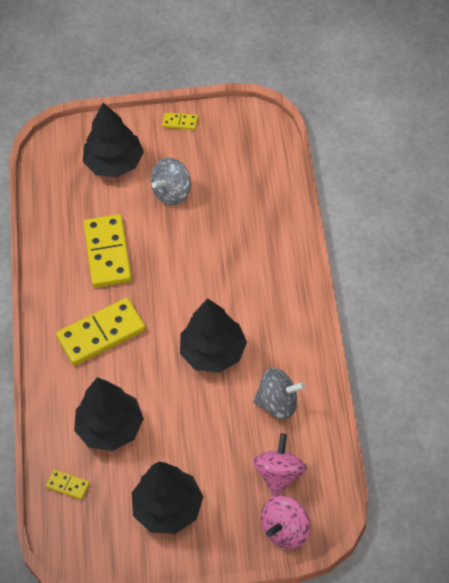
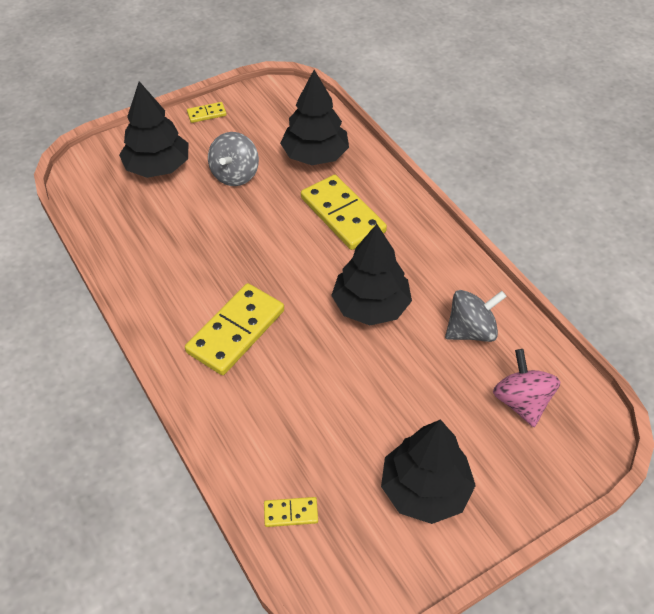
camera: 30 degrees left, 5 degrees down
(107, 253) = (197, 250): yellow domino -> yellow domino (342, 215)
(110, 428) = (304, 426): black tree -> black tree (315, 155)
(286, 530) = (568, 458): pink spinning top -> none

